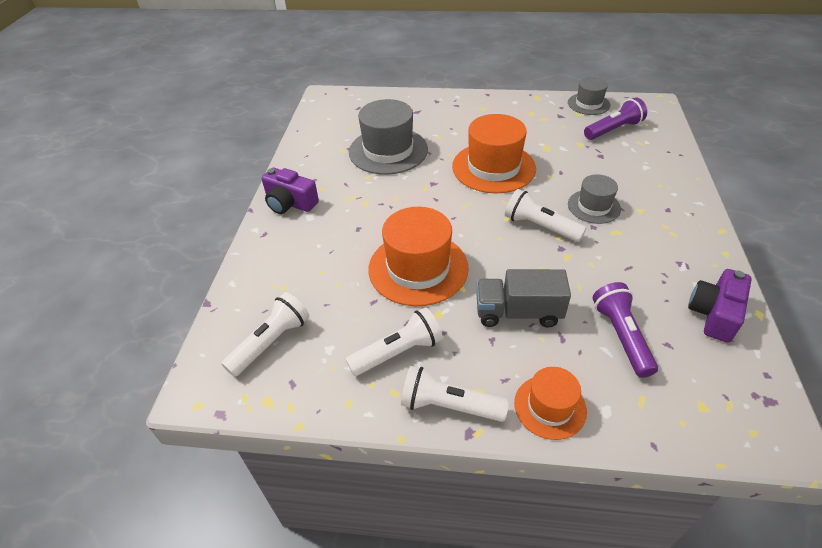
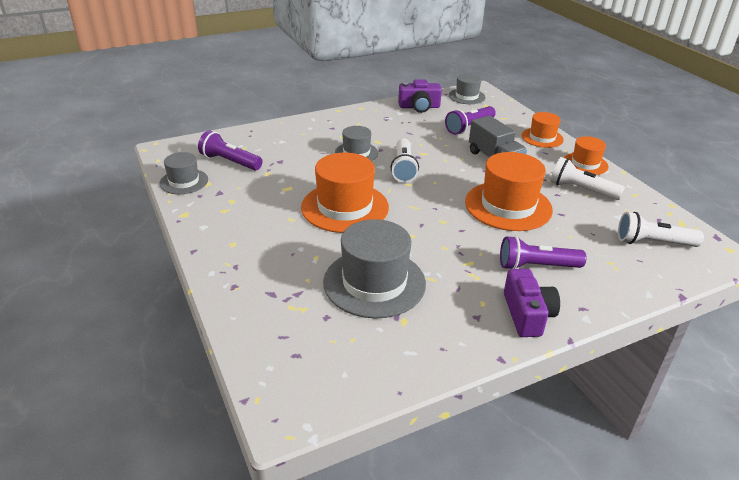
camera: 125 degrees left, 10 degrees down
(326, 236) = (536, 266): none -> purple flashlight
(449, 405) = (585, 164): white flashlight -> orange hat
(749, 399) = (467, 96): none -> grey hat

